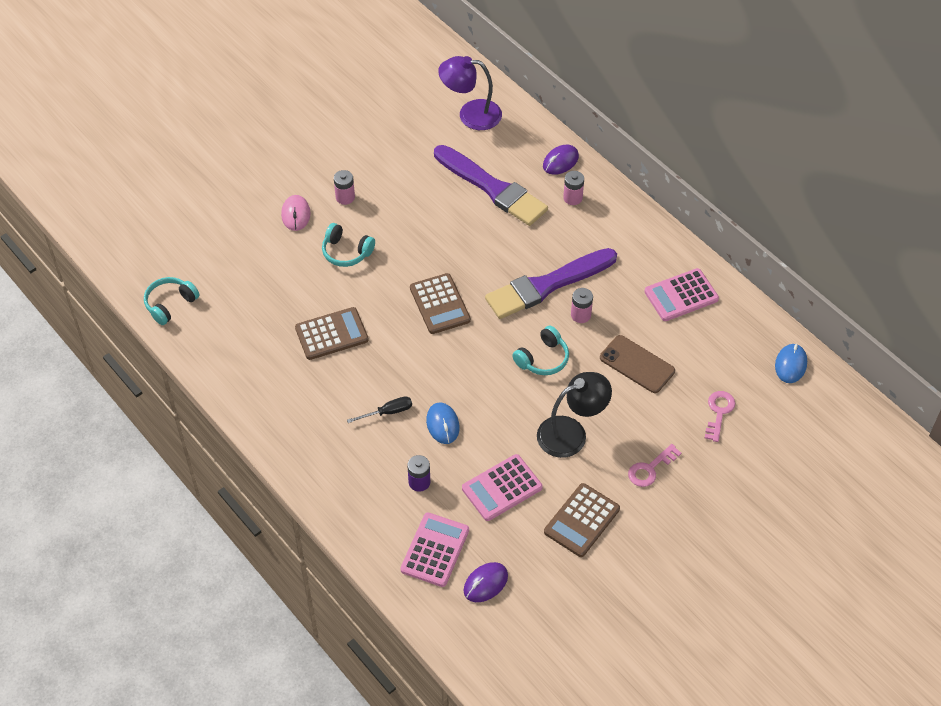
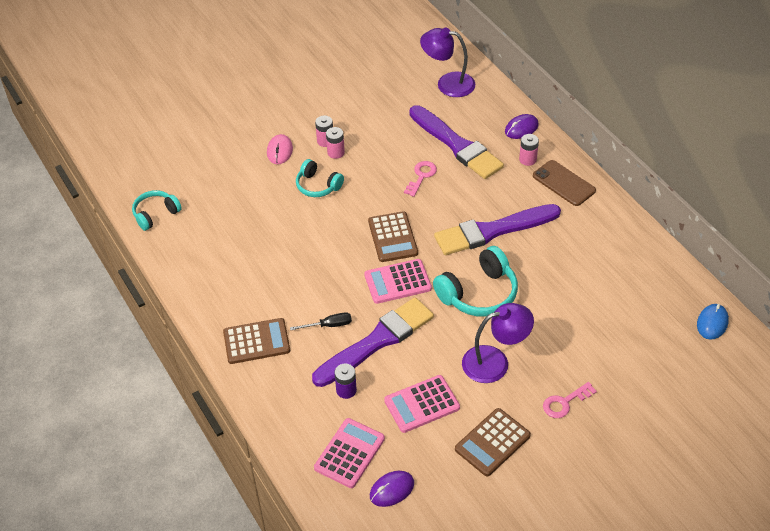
camera: 10 degrees right, 5 degrees down
(331, 334) = (291, 253): brown calculator -> brown calculator (256, 341)
(442, 424) = (377, 341): blue mouse -> purple brush
(543, 359) = (478, 293): turquoise headphones -> turquoise headphones, size x1.60
(571, 433) = (495, 362): black lamp -> purple lamp
(580, 315) = (519, 259): pink battery -> pink battery (336, 152)
(637, 364) = (565, 307): brown phone -> brown phone (564, 183)
(681, 295) = (615, 251): pink calculator -> pink calculator (397, 282)
(719, 412) = (637, 359): pink key -> pink key (421, 176)

